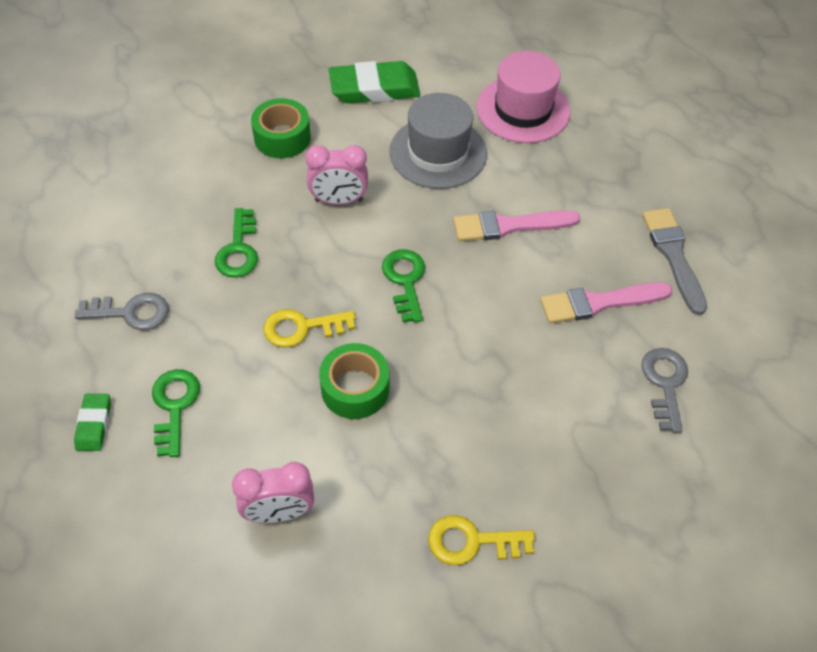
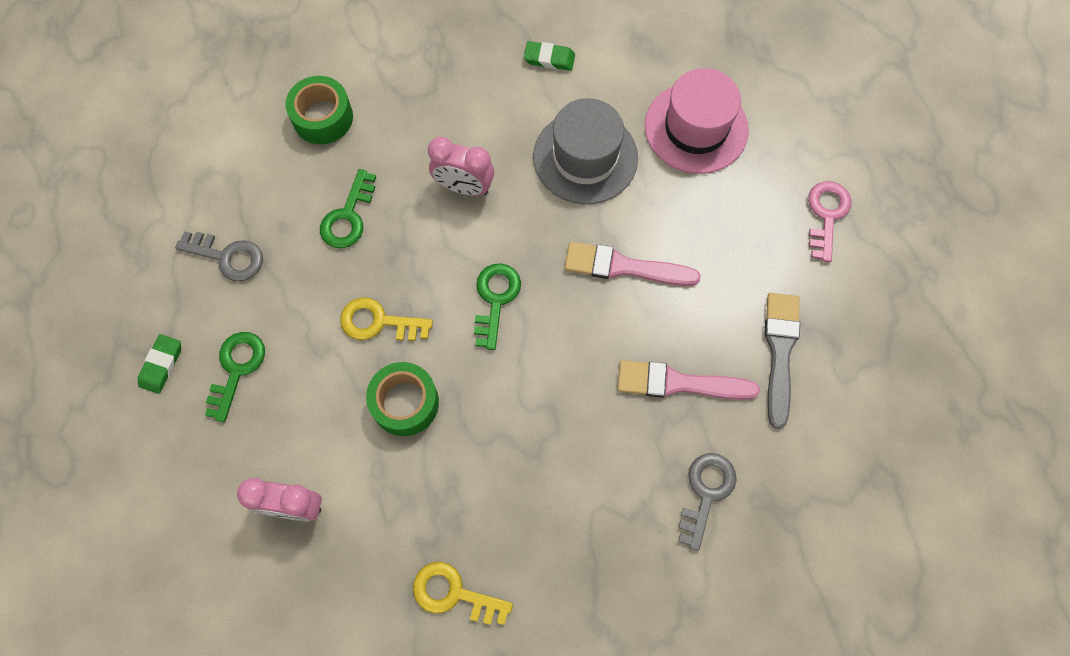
camera: 20 degrees right, 15 degrees up
(282, 137) = (434, 95): green tape -> green tape (323, 117)
(374, 88) = (549, 58): green eraser -> green eraser, size x0.51
(660, 146) = (826, 215): none -> pink key

